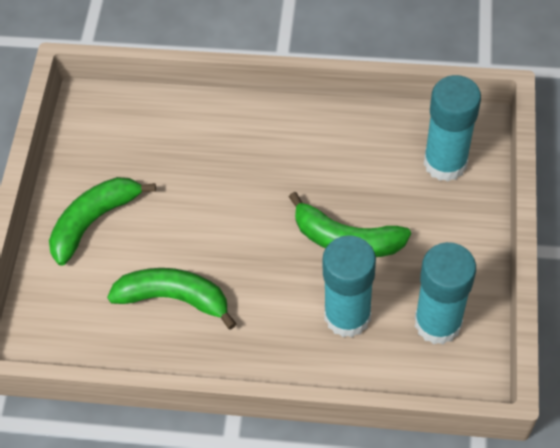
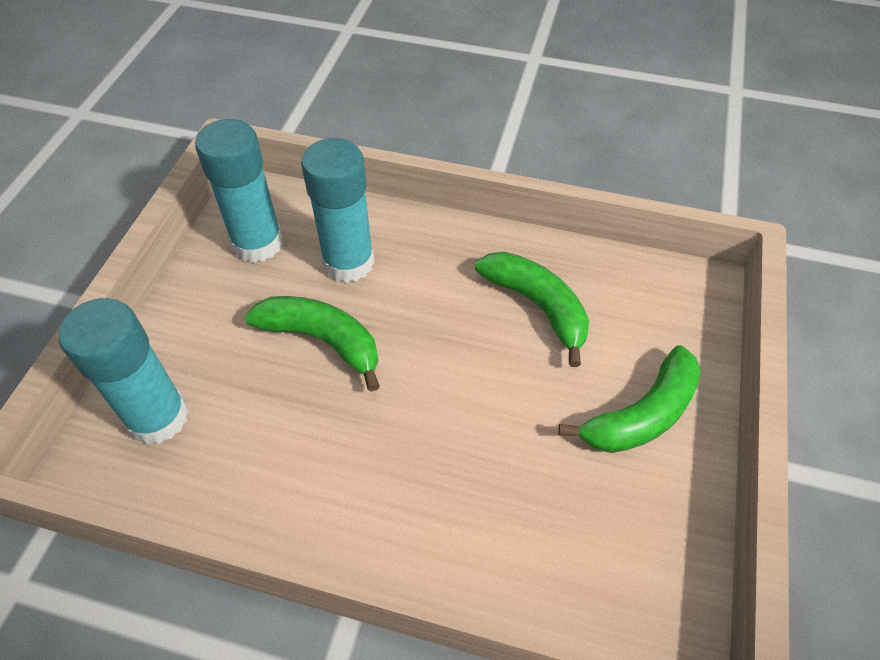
camera: 175 degrees left, 5 degrees down
(174, 298) = (537, 307): green banana -> green banana turned 150 degrees counterclockwise

